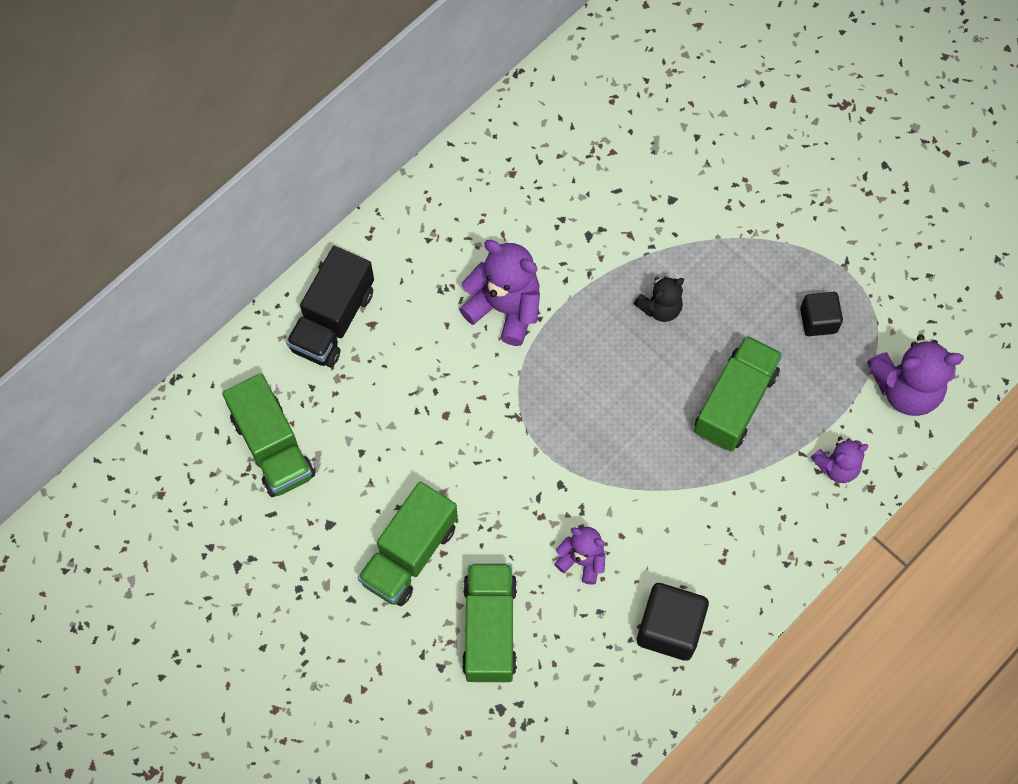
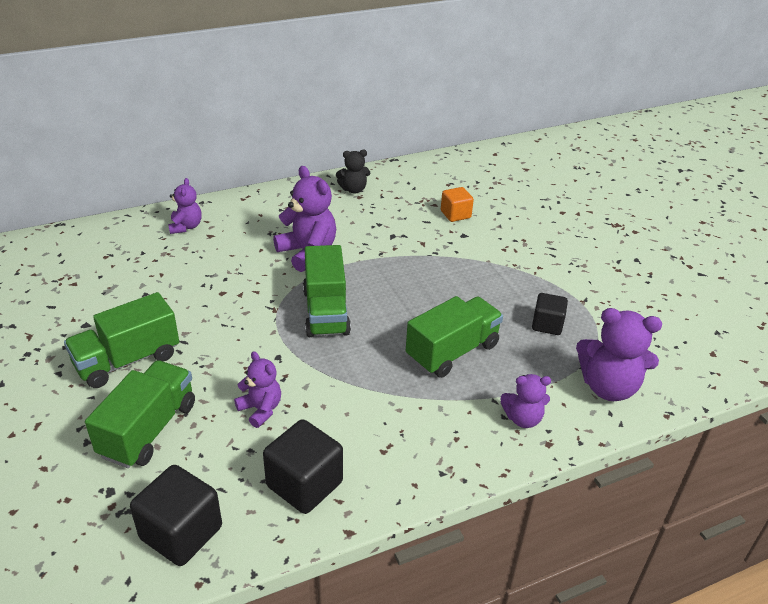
camera: 20 degrees right, 30 degrees down
(273, 447) = (87, 273): green truck -> green truck (326, 312)
(333, 320) = (186, 227): black truck -> purple teddy bear
(590, 722) = (181, 533): none -> black cube
(646, 162) = (455, 214): none -> orange cube
(660, 308) = (423, 283): black teddy bear -> black teddy bear (353, 189)

